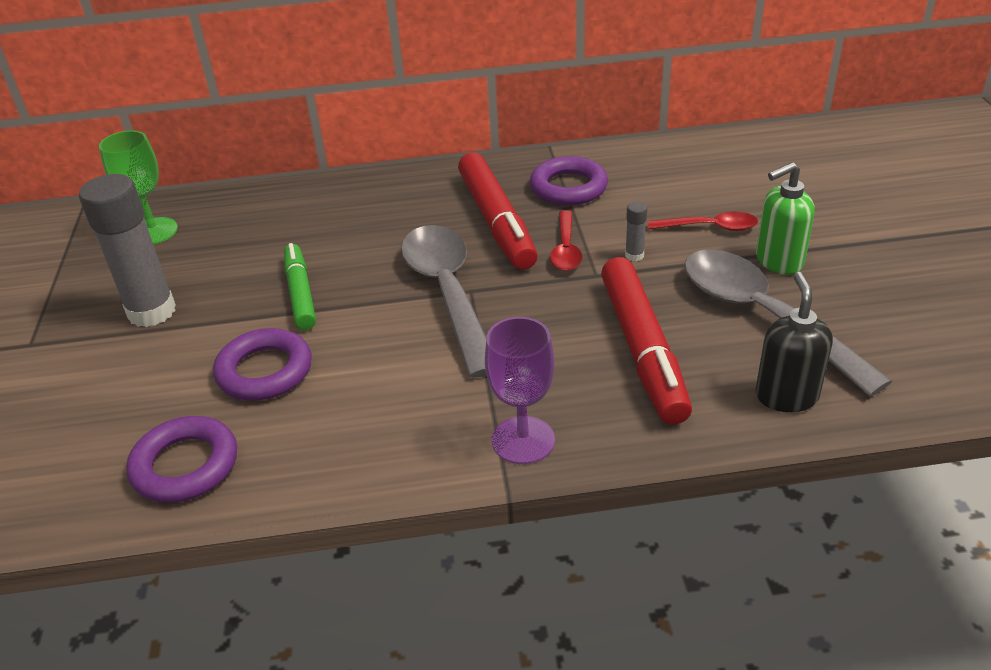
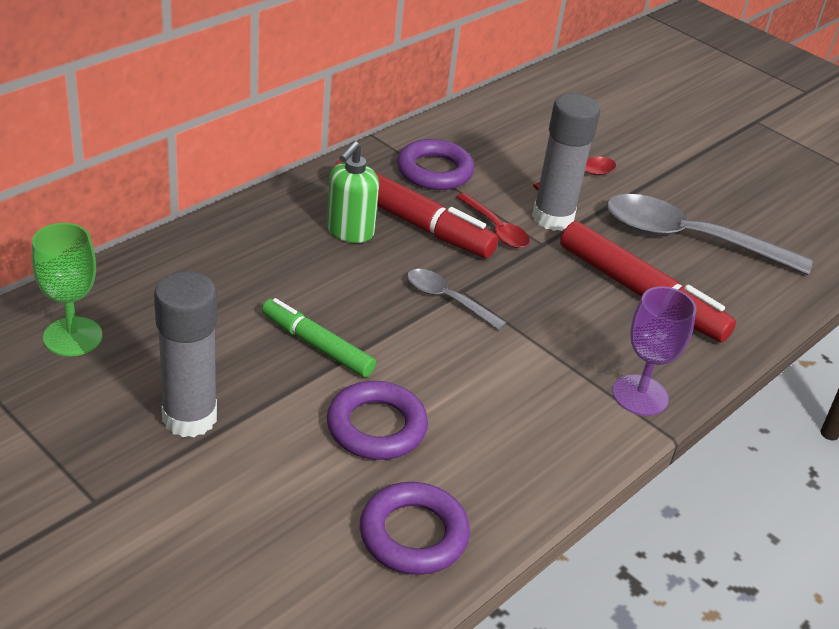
camera: 45 degrees left, 0 degrees up
(447, 293) = (447, 299): grey spoon -> grey spoon, size x0.50
(634, 256) = (553, 218): grey glue stick -> grey glue stick, size x2.42
(778, 261) = (654, 191): green soap dispenser -> green soap dispenser (349, 232)
(786, 396) = (761, 293): black soap dispenser -> none

